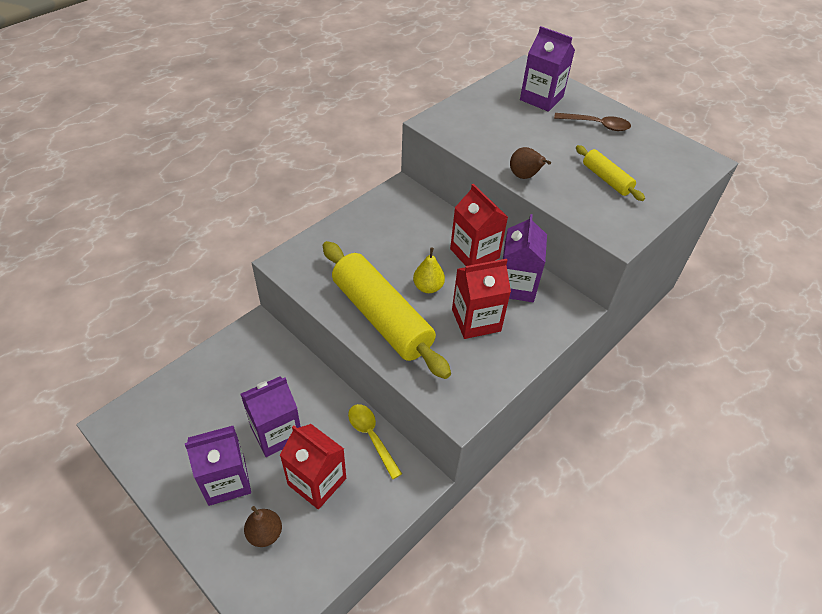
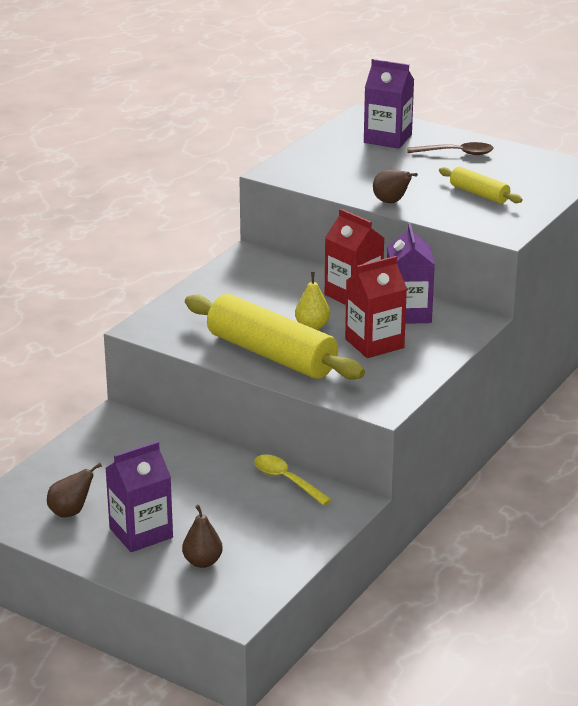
camera: 10 degrees left, 20 degrees down
(179, 439) = (71, 512): none -> brown pear
(276, 433) = (178, 492): purple carton -> none
(317, 481) = (241, 519): red carton -> none

